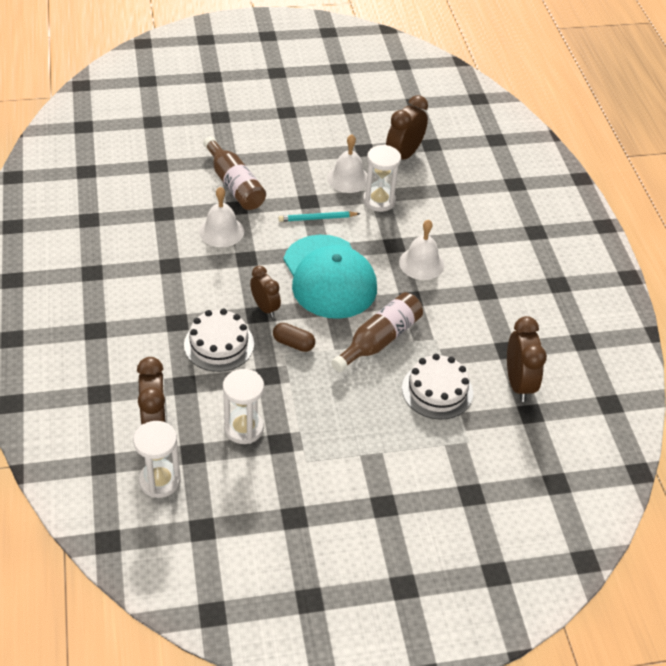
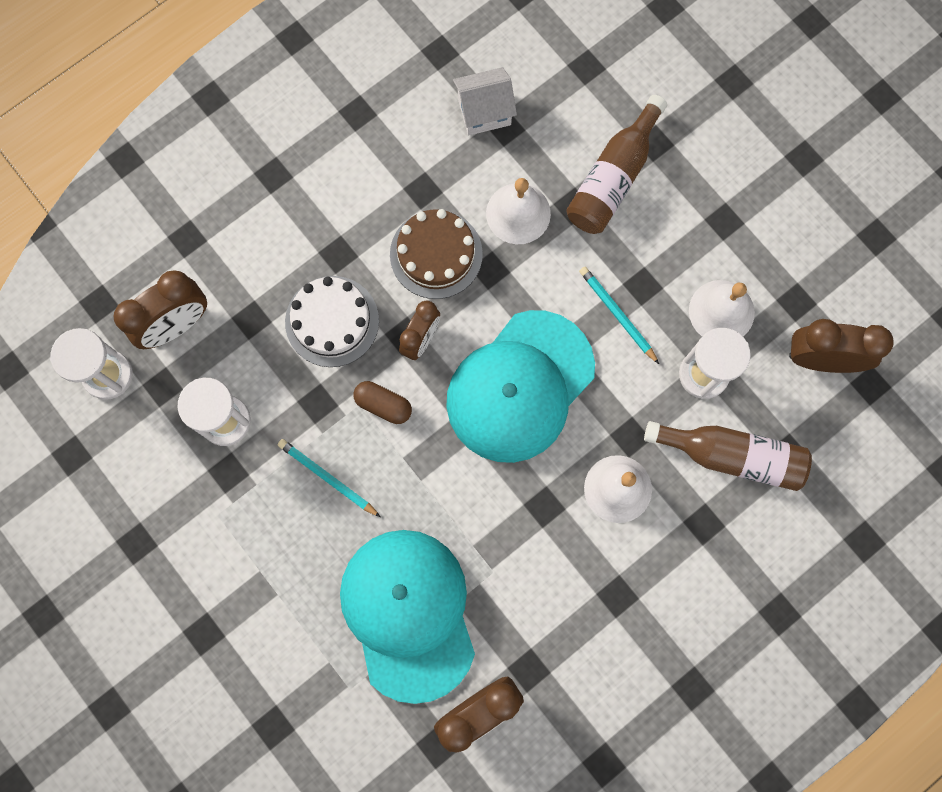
camera: 65 degrees right, 30 degrees up
(145, 217) = (484, 112): none -> white house
(216, 277) = (436, 254): none -> brown cake
(293, 343) = (383, 405): brown capsule -> brown capsule turned 60 degrees counterclockwise
(321, 392) = (327, 478): none -> turquoise pencil
(379, 340) = (450, 503): brown bottle -> brown bottle (731, 456)
(437, 390) = (408, 613): white cake -> turquoise cap

